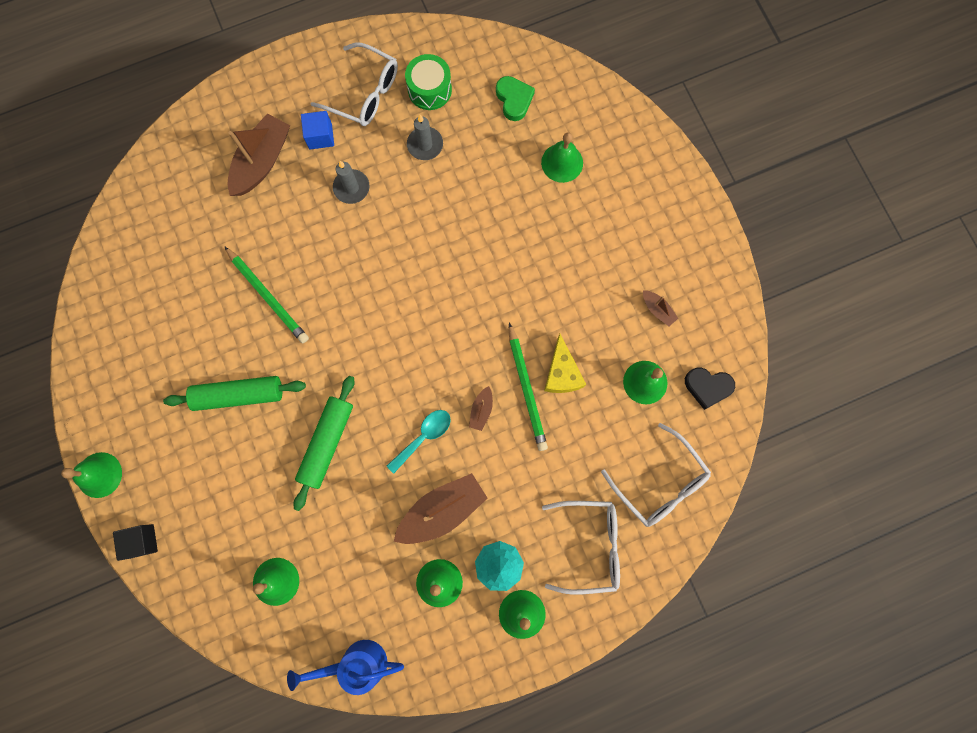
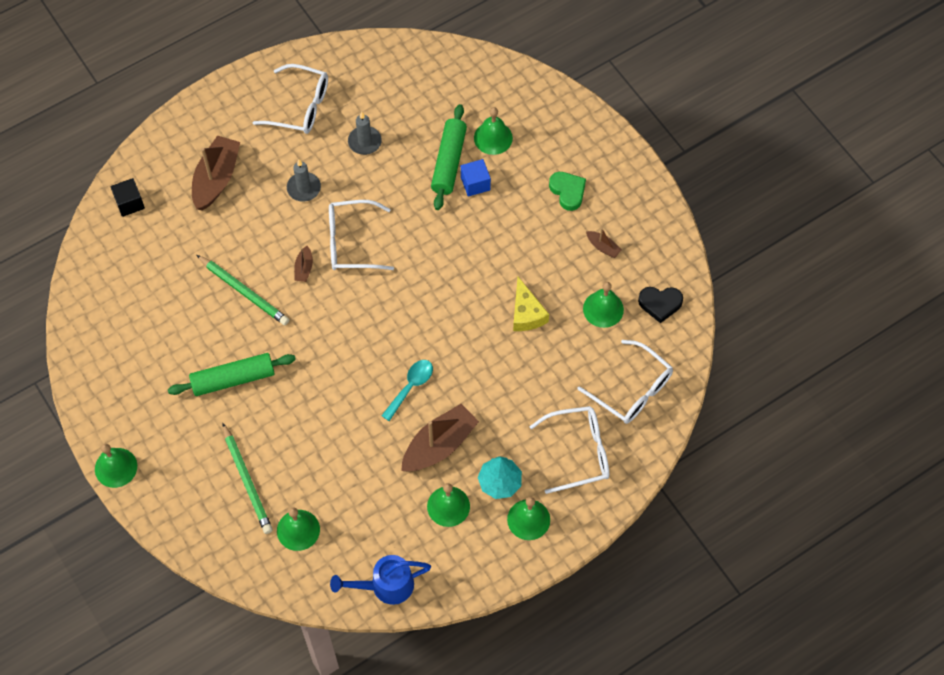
camera: 10 degrees left, 15 degrees down
(142, 541) = (167, 516): black cube -> black cube (129, 203)
(320, 136) = (266, 149): blue cube -> blue cube (475, 183)
(327, 443) = (323, 406): green rolling pin -> green rolling pin (449, 162)
(390, 259) = (351, 242): none -> white glasses
(429, 89) = (360, 95): green drum -> none
(481, 410) = (459, 356): brown boat -> brown boat (304, 268)
(514, 100) = (439, 91): green heart -> green heart (568, 191)
(526, 389) = (497, 332): green pencil -> green pencil (247, 481)

